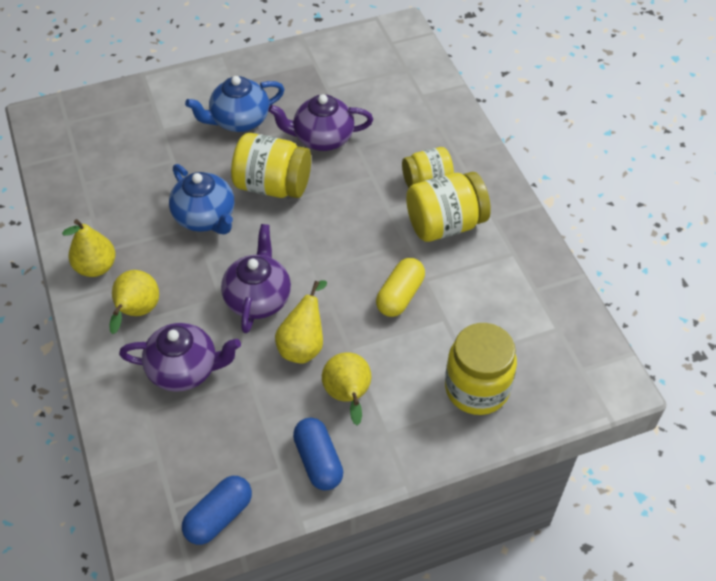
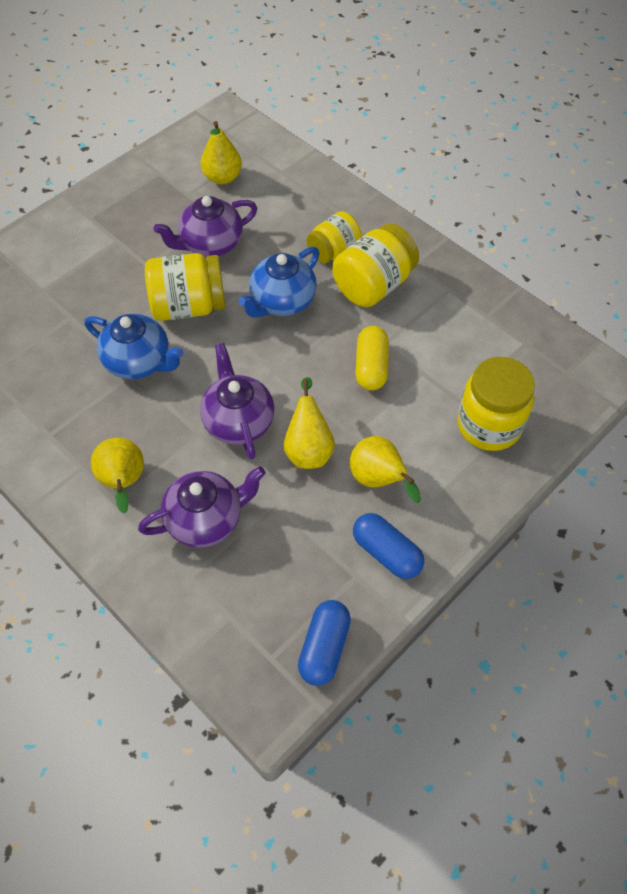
camera: 25 degrees left, 5 degrees up
(96, 267) = (53, 453): yellow pear -> yellow pear (222, 177)
(239, 120) = (117, 254): blue teapot -> blue teapot (282, 301)

